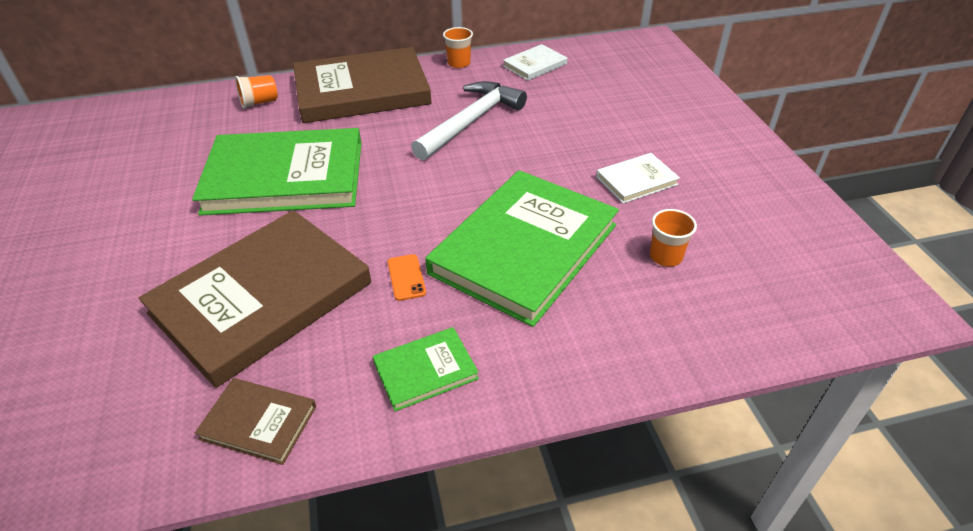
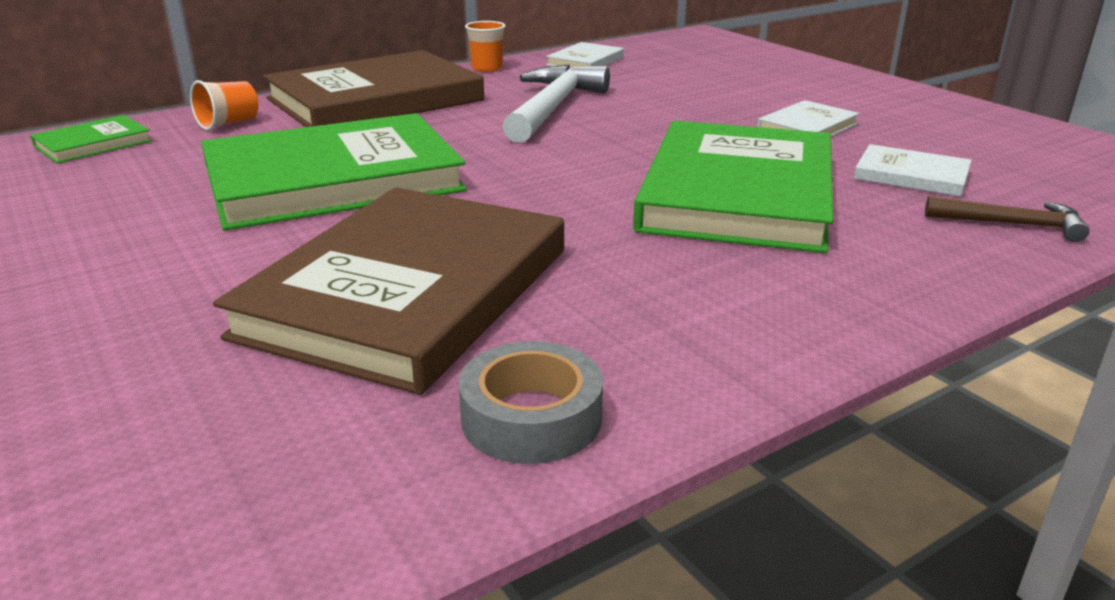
camera: 20 degrees left, 15 degrees down
(258, 423) = (531, 417): brown book -> grey tape
(406, 277) = (608, 239): orange phone -> none
(425, 371) = (731, 316): green book -> green book (93, 144)
(665, 256) = (911, 175): orange cup -> white book
(691, 329) = (1011, 224): none -> brown hammer

